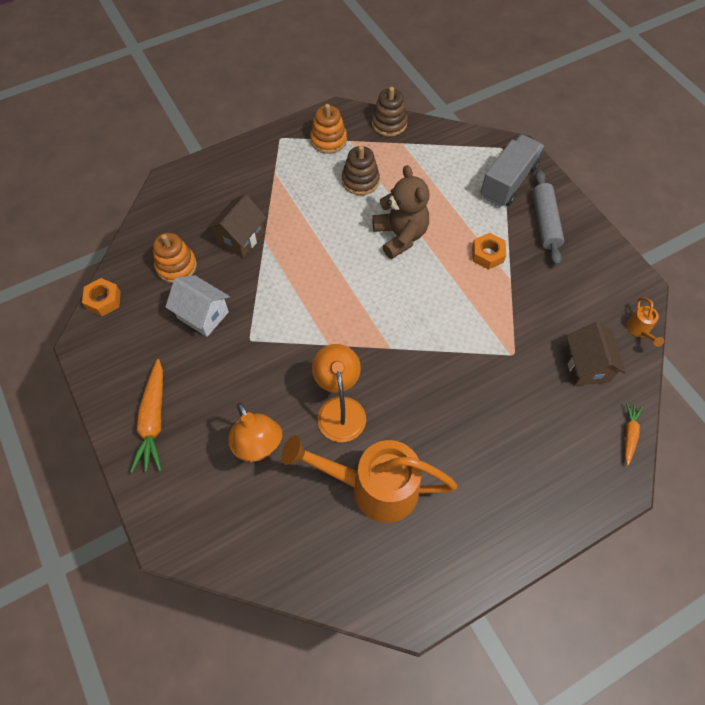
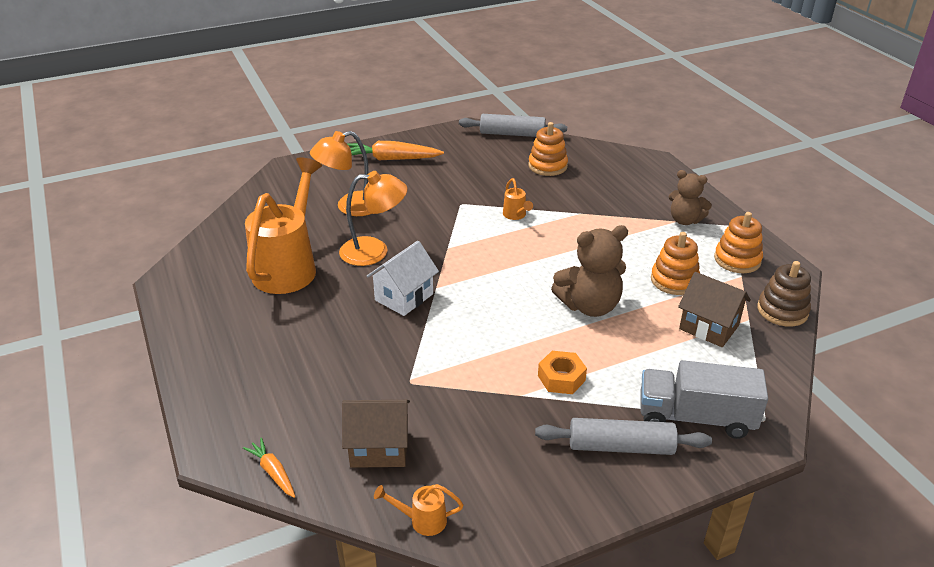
camera: 95 degrees right, 25 degrees down
(103, 300) = (512, 134): orange nut -> grey rolling pin
(203, 315) = (491, 180): white house -> white house (404, 297)
(241, 238) = (582, 199): brown house -> brown house (709, 327)
(270, 291) = (516, 216): none -> orange watering can
(273, 167) = (685, 220): none -> brown teddy bear
(360, 181) = (674, 280): brown stacking toy -> orange stacking toy
(508, 182) = (695, 417): grey truck -> grey truck turned 150 degrees clockwise
(629, 434) = (273, 472): orange carrot -> orange carrot turned 150 degrees counterclockwise

